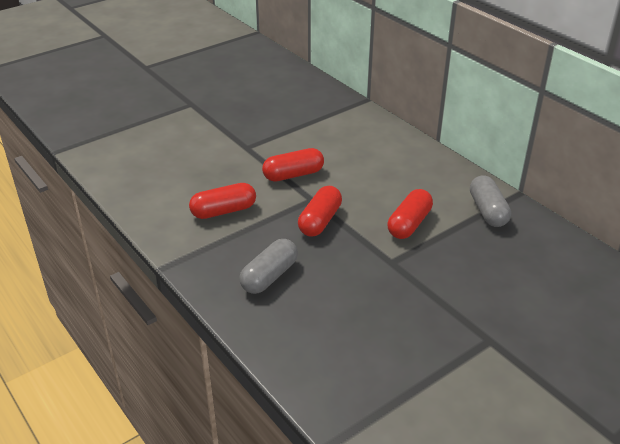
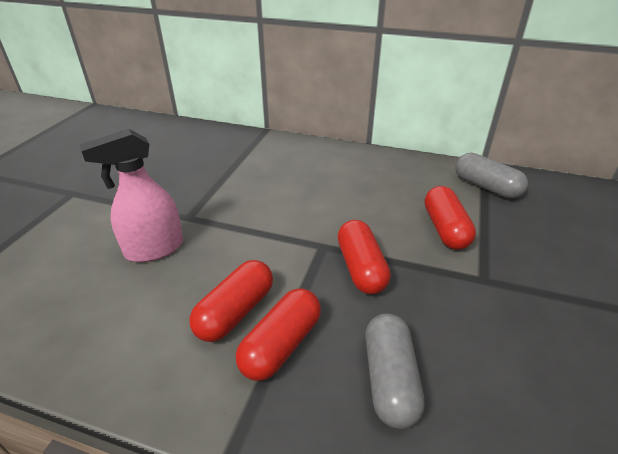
camera: 35 degrees left, 0 degrees up
(210, 159) = (154, 249): none -> pink spray bottle
(293, 175) = (274, 227): red capsule -> red capsule (281, 345)

